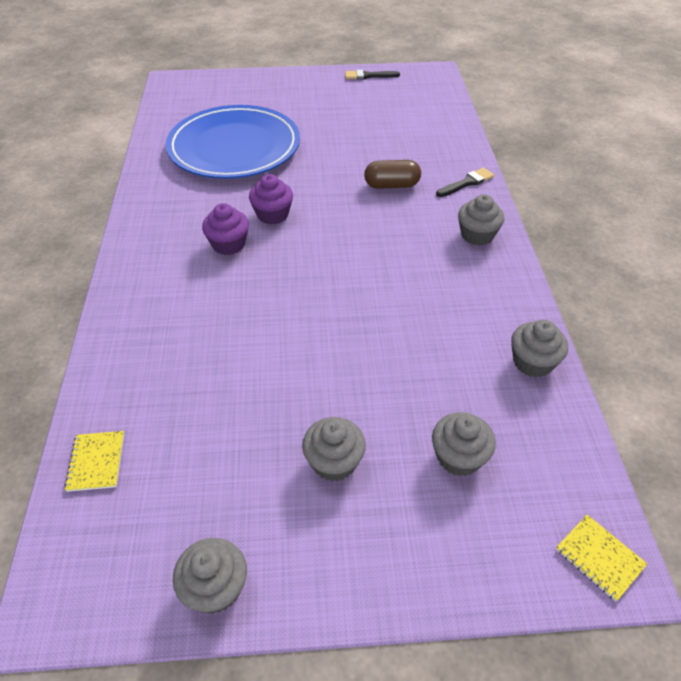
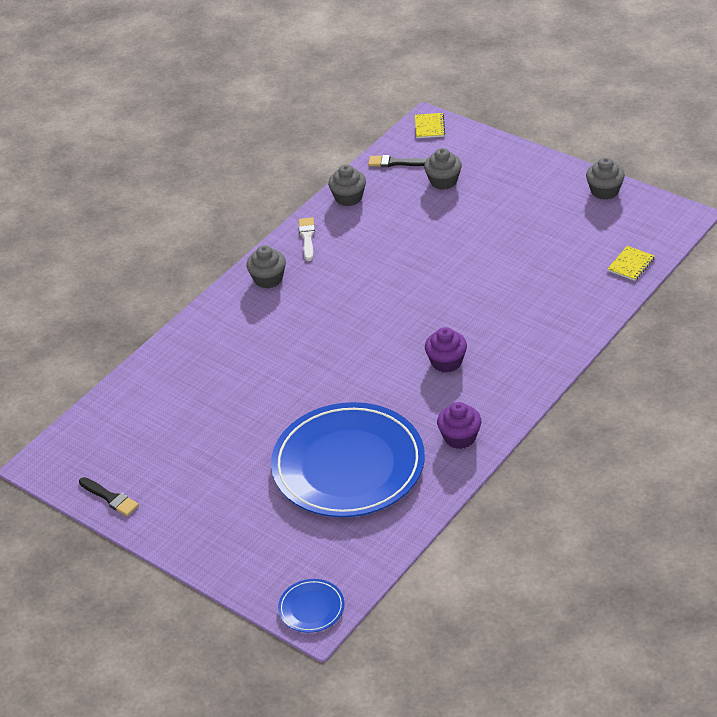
camera: 135 degrees left, 5 degrees down
(179, 83) = (311, 608): none -> blue plate
(272, 215) = (389, 371): purple cupcake -> purple cupcake (460, 437)
(334, 462) = (507, 207): grey cupcake -> none
(391, 185) = (269, 350): brown capsule -> none
(467, 183) = (212, 322): black brush -> black brush (395, 162)
(504, 291) = (307, 237): none -> white brush

